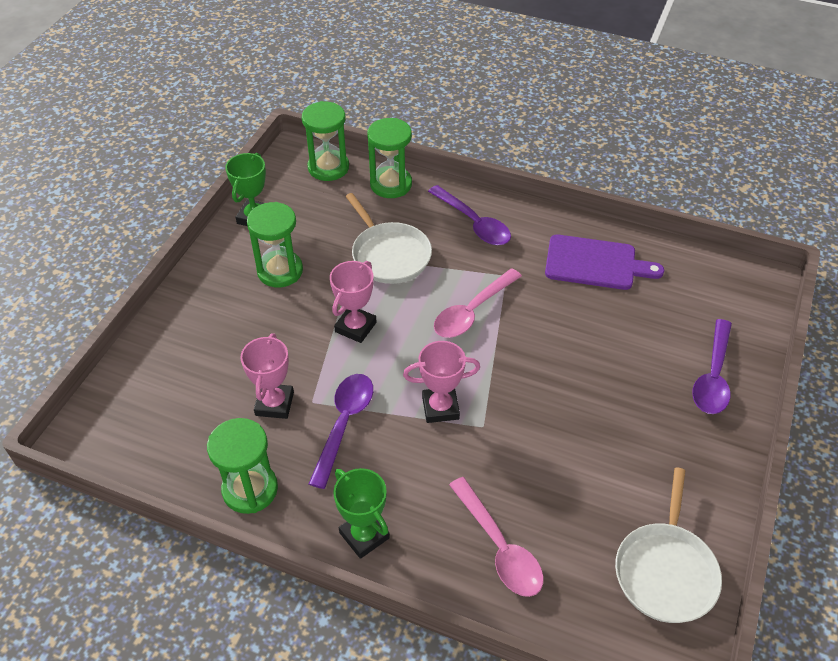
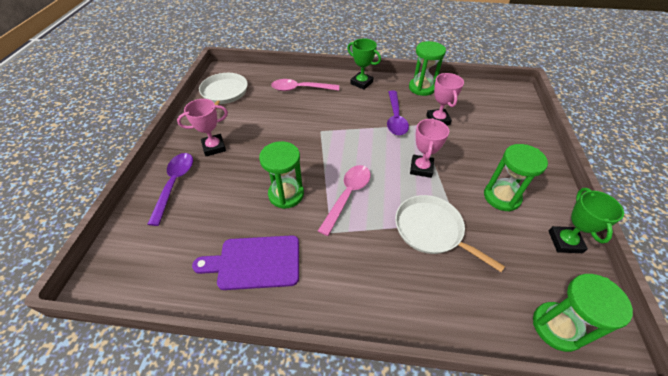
camera: 165 degrees right, 0 degrees up
(391, 184) = (478, 318): green hourglass -> green hourglass (286, 194)
(440, 408) = (347, 134): pink trophy -> pink trophy (214, 147)
(473, 223) = (375, 284): purple spoon -> none
(499, 546) = (300, 89): pink spoon -> pink spoon turned 45 degrees counterclockwise

